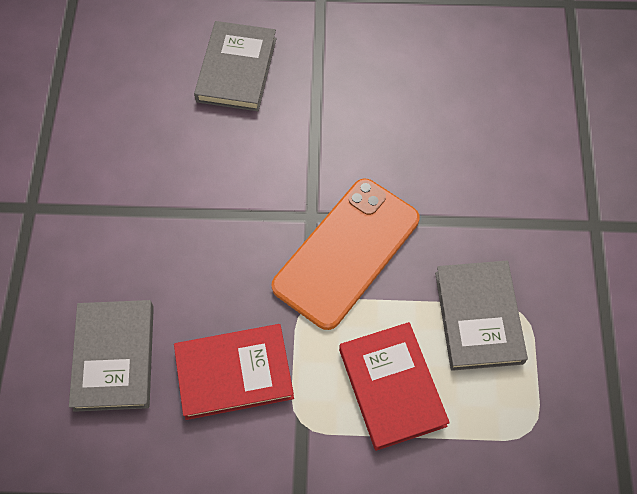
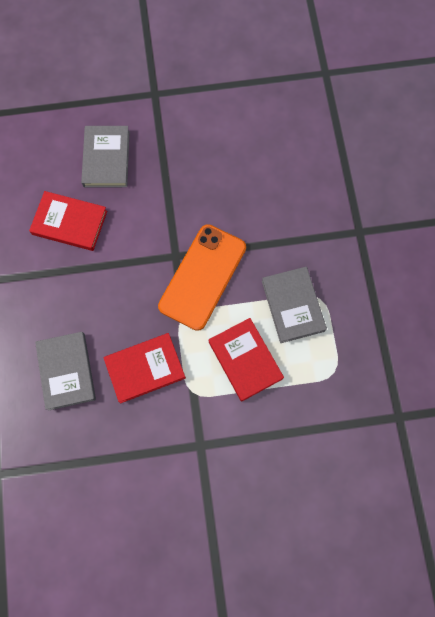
camera: 10 degrees left, 10 degrees up
(166, 147) = (69, 223): none -> red book

